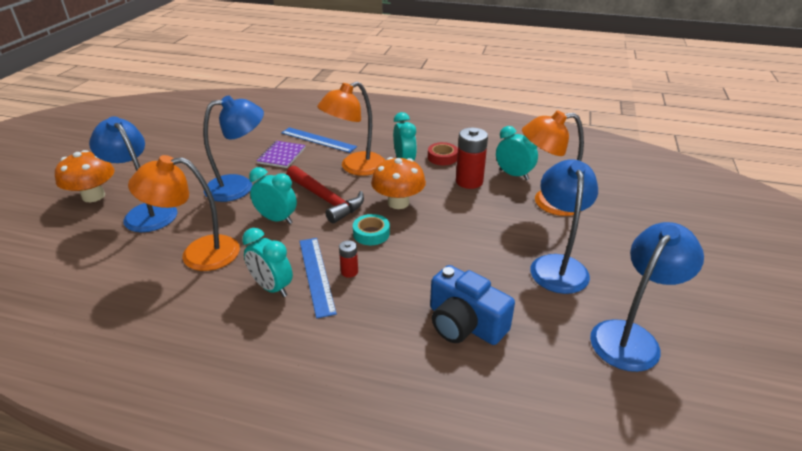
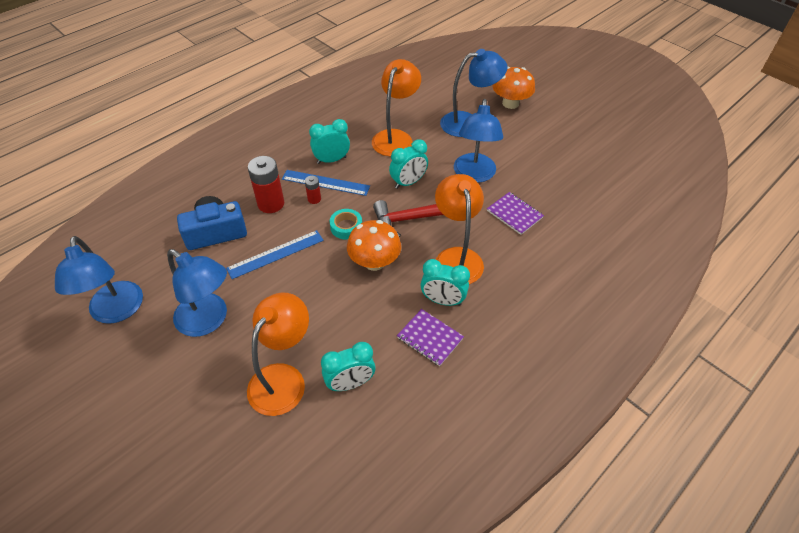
camera: 120 degrees right, 15 degrees up
(318, 140) = (534, 251): blue ruler -> blue ruler (276, 254)
(442, 157) = (430, 338): red tape -> purple notebook
(469, 181) = (368, 334): red battery -> red battery (271, 204)

